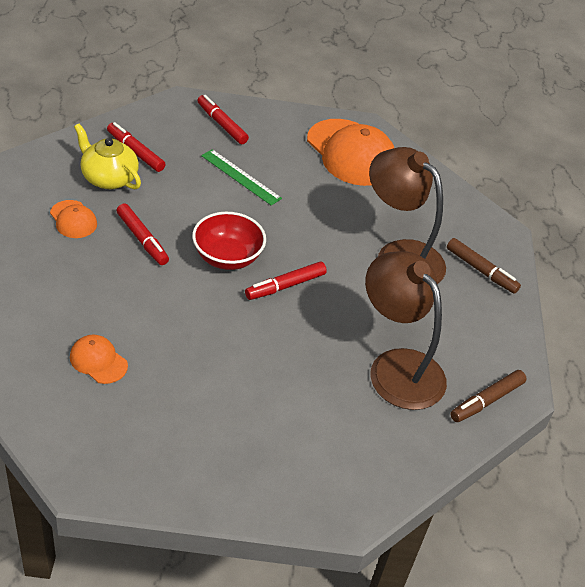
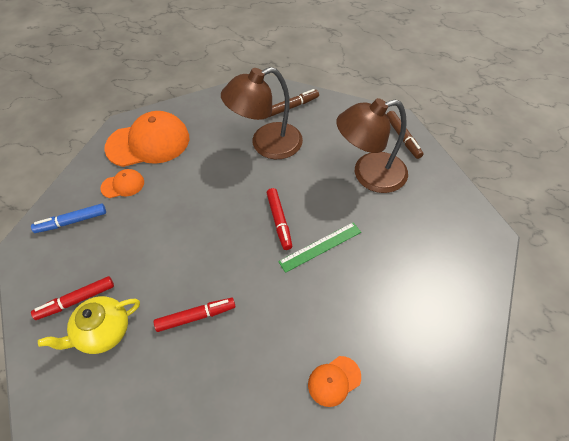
camera: 65 degrees left, 10 degrees up
(73, 219) = (149, 375): orange cap -> orange cap (123, 185)
(222, 124) = (71, 221): red marker -> blue marker
(227, 257) = (237, 254): red bowl -> none
(240, 177) = (145, 223): green ruler -> green ruler (320, 246)

